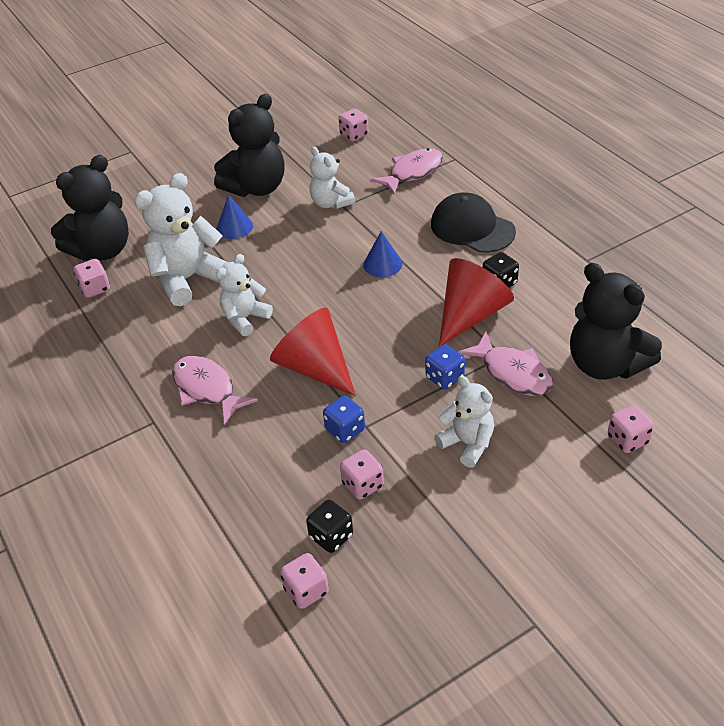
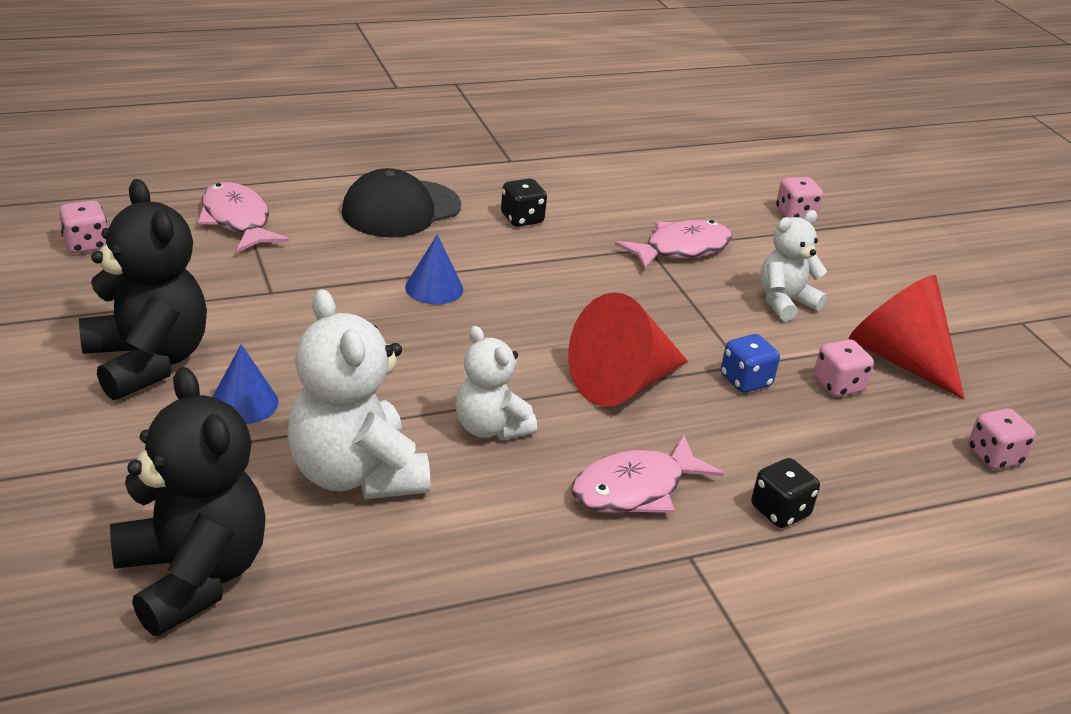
camera: 85 degrees left, 10 degrees down
(95, 288) = (312, 596): pink dice -> none
(331, 203) = (255, 300): white teddy bear -> none
(331, 536) = (915, 424): black dice -> black dice (780, 511)
(444, 378) = (675, 292): blue dice -> none
(470, 315) = (571, 250): red cone -> red cone (899, 359)
(605, 364) = (686, 196): black teddy bear -> none

